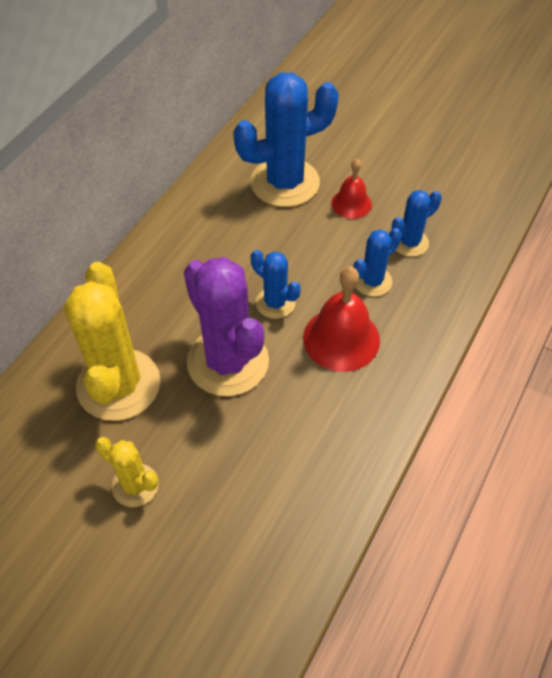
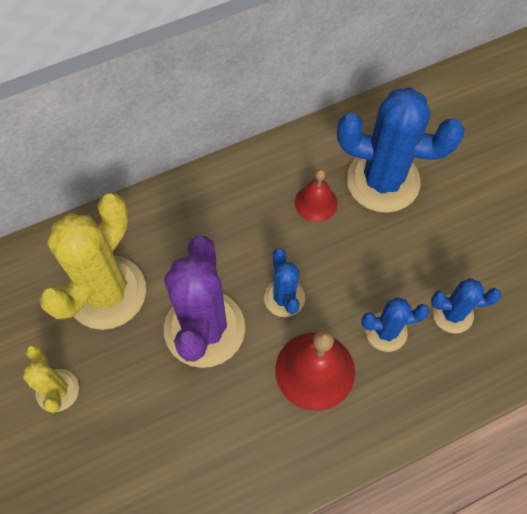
camera: 35 degrees right, 10 degrees up
(351, 203) = (428, 239): red bell -> red bell (316, 203)

